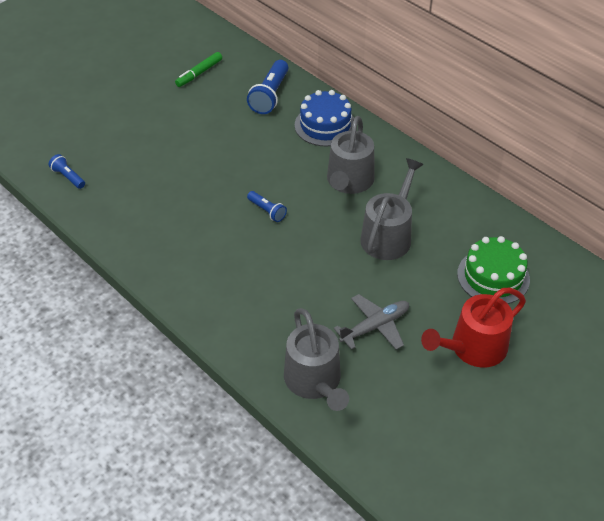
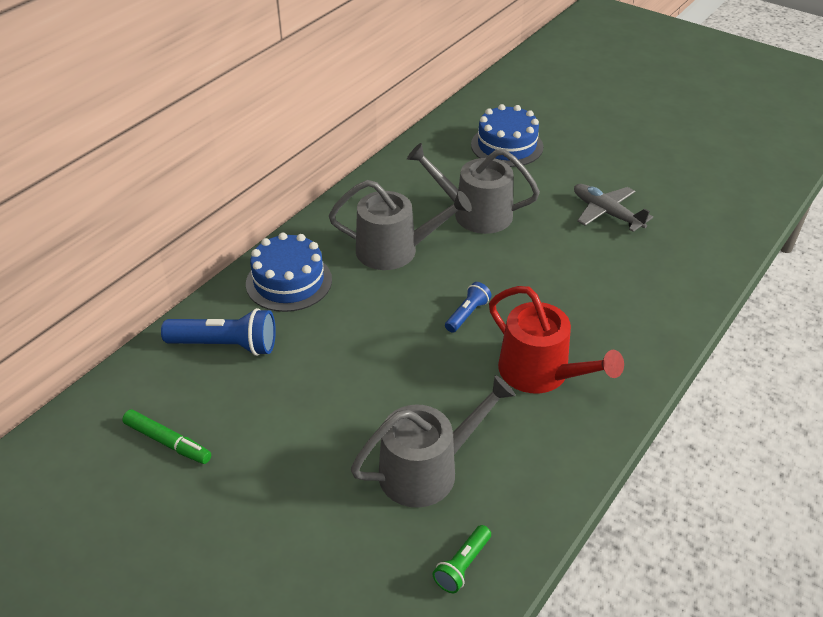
camera: 100 degrees left, 5 degrees down
(68, 177) = (462, 566): blue flashlight -> green flashlight
(315, 381) = (697, 246): grey watering can -> grey watering can (427, 470)
(473, 348) = (601, 154): red watering can -> red watering can (540, 373)
(493, 276) = (507, 146): green cake -> blue cake

